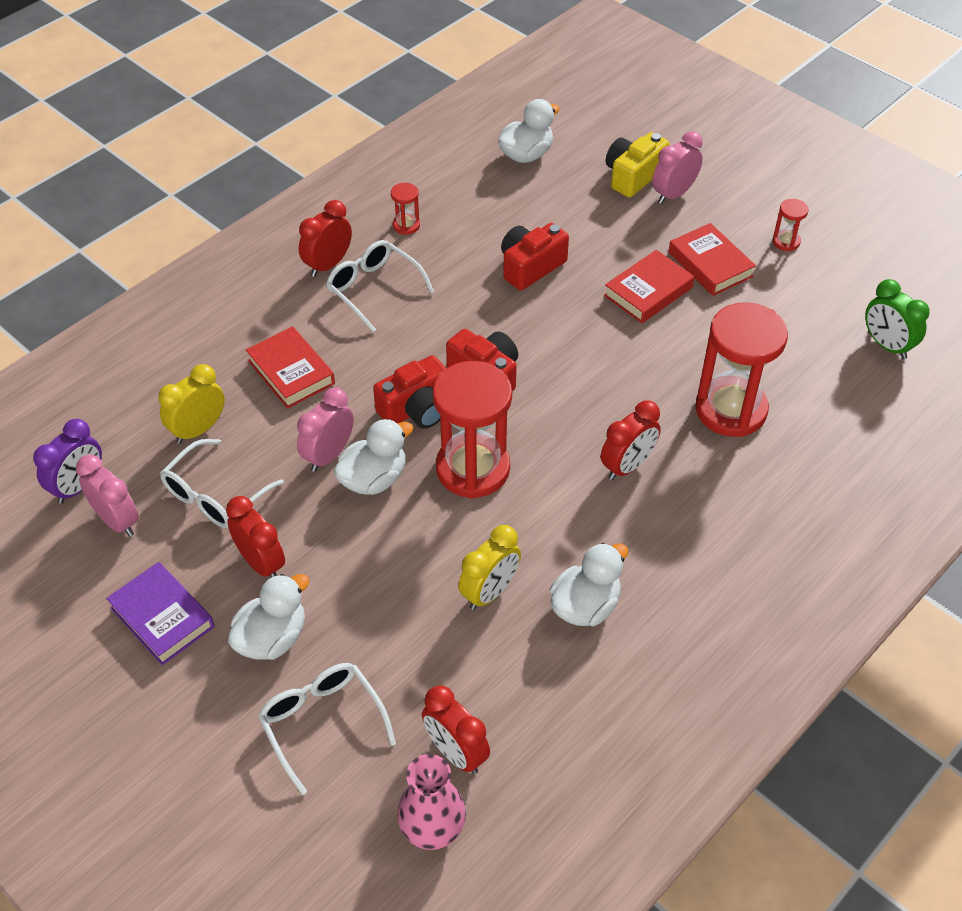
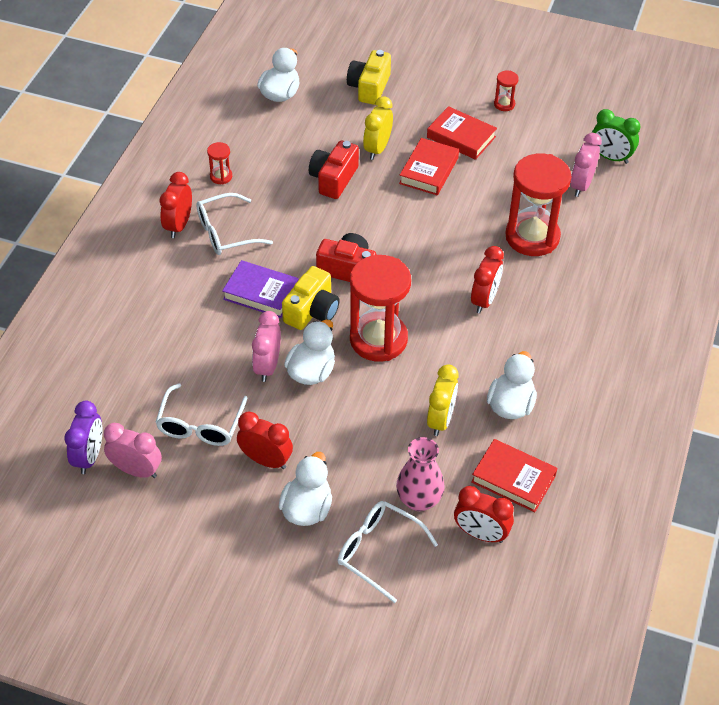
camera: 25 degrees left, 0 degrees up
(162, 617) = (217, 525): purple book -> purple book (261, 293)
(198, 429) = (156, 382): yellow clock -> yellow clock (377, 149)
(291, 372) = (201, 315): red book -> red book (513, 479)
(373, 289) = (225, 233): white glasses -> white glasses turned 45 degrees counterclockwise
(416, 409) = (312, 311): red camera -> yellow camera
(432, 829) = (494, 588): pink vase -> pink vase (419, 500)
(673, 194) = (406, 92): pink clock -> pink clock (581, 185)

